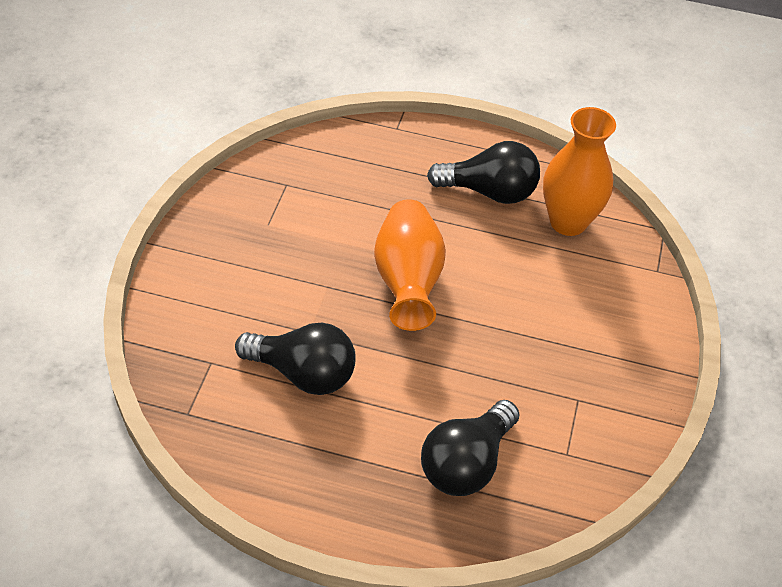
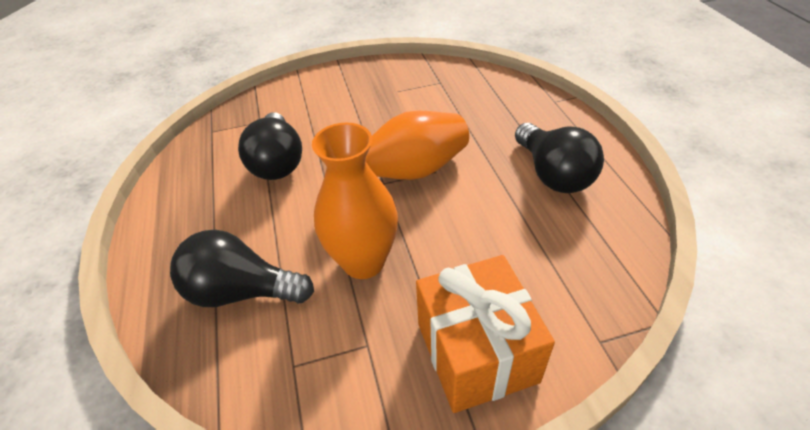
camera: 65 degrees right, 5 degrees down
(568, 222) = (580, 239): orange vase -> orange vase (363, 262)
(624, 339) = (476, 352): none -> orange gift

